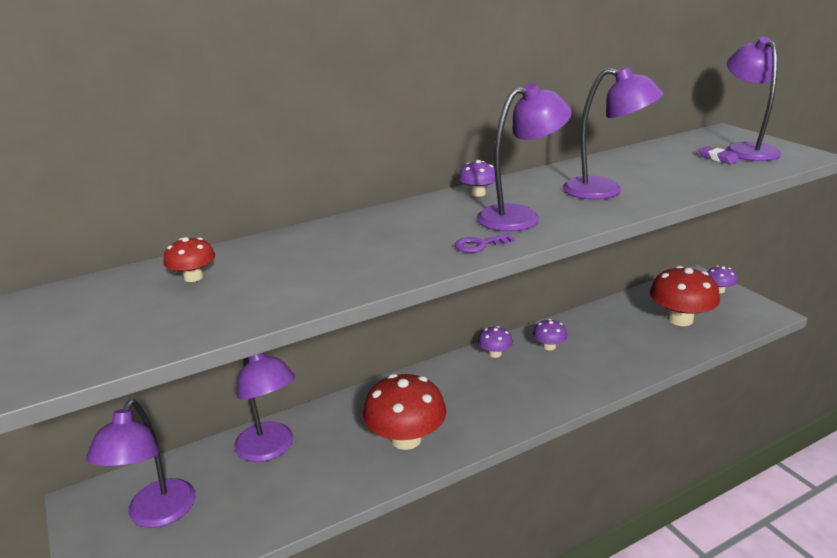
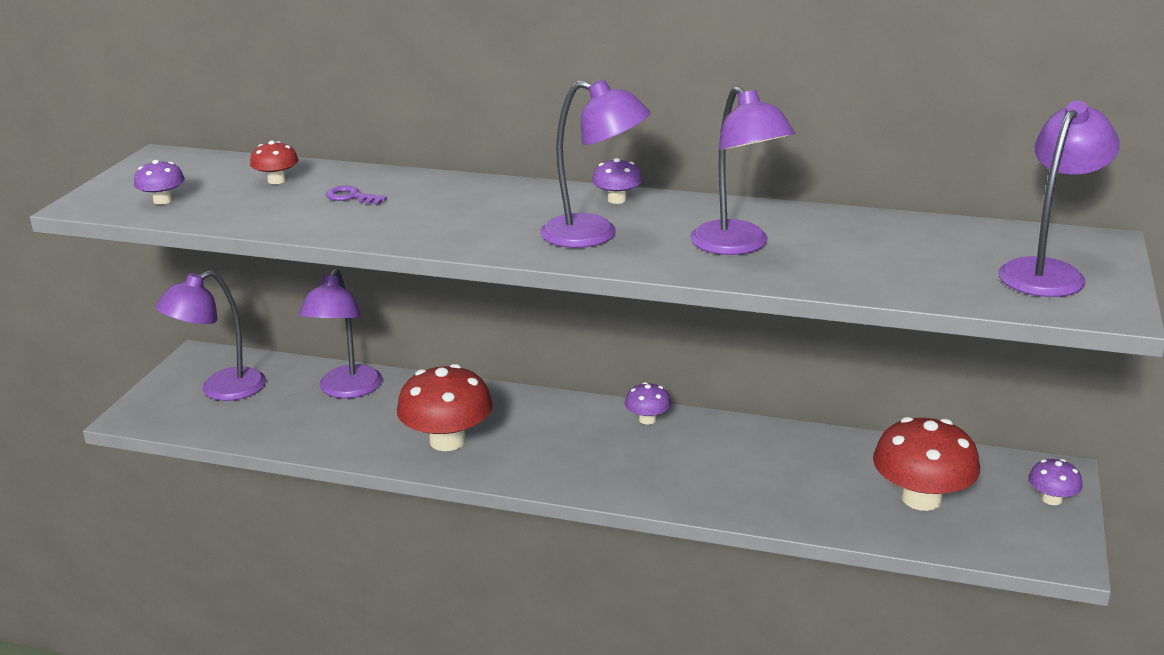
camera: 45 degrees right, 0 degrees up
(479, 245) = (499, 243): purple key -> purple key (351, 197)
(549, 346) = (713, 442): purple mushroom -> purple mushroom (163, 200)
(718, 158) = (974, 267): purple eraser -> none

